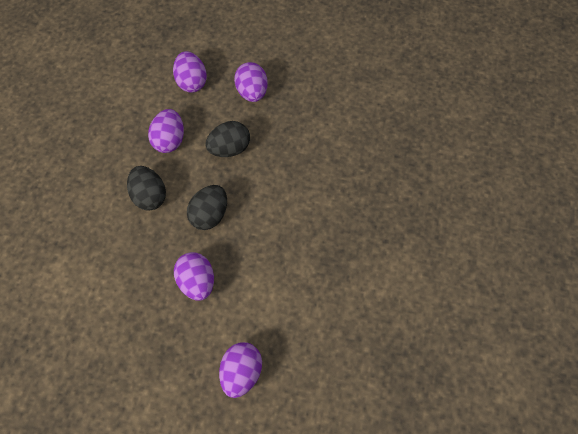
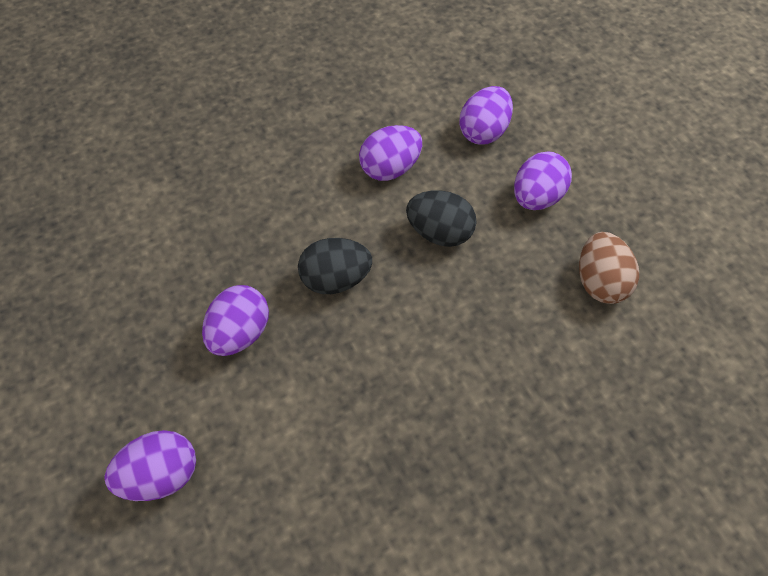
camera: 50 degrees right, 5 degrees down
(150, 196) = (305, 204): black egg -> none
(319, 106) = (599, 282): none -> brown egg

